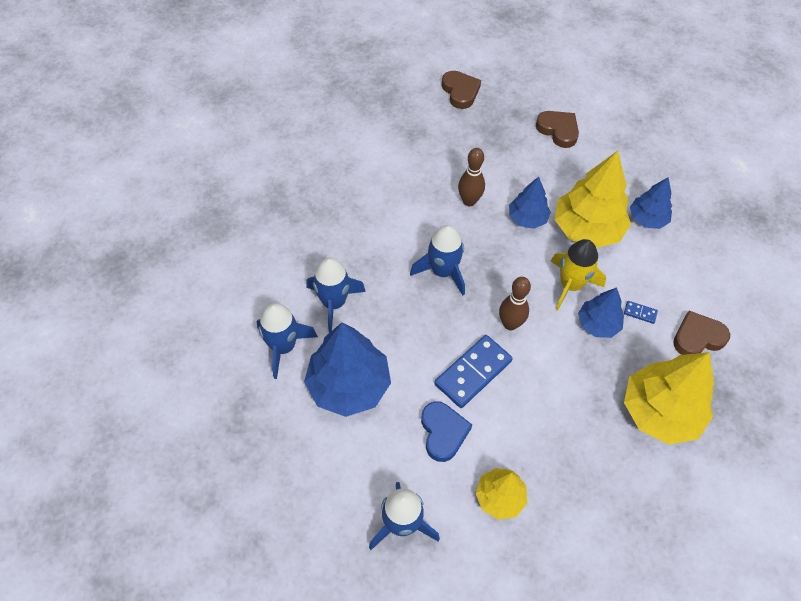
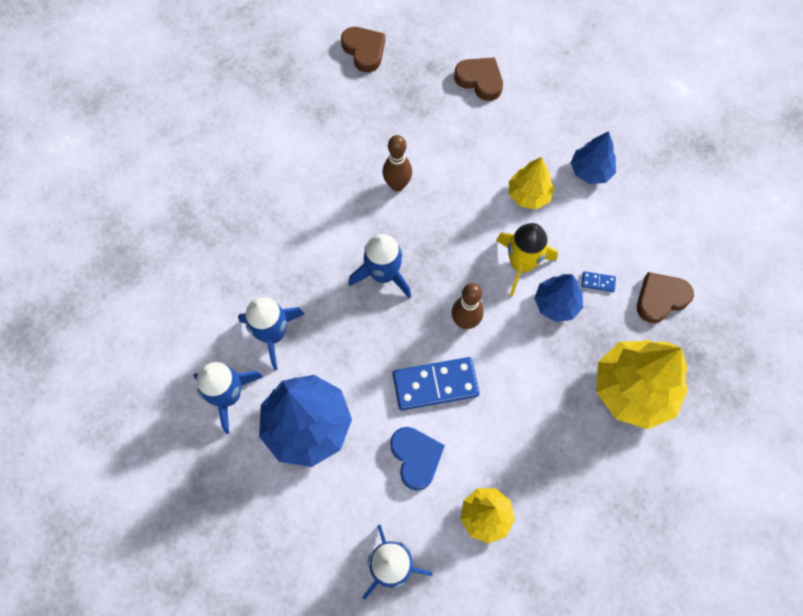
camera: 10 degrees left, 10 degrees up
(473, 372) = (435, 384): blue domino -> blue domino turned 45 degrees clockwise
(527, 218) = (463, 194): blue tree -> none
(587, 229) = (528, 195): yellow tree -> yellow tree, size x0.57

